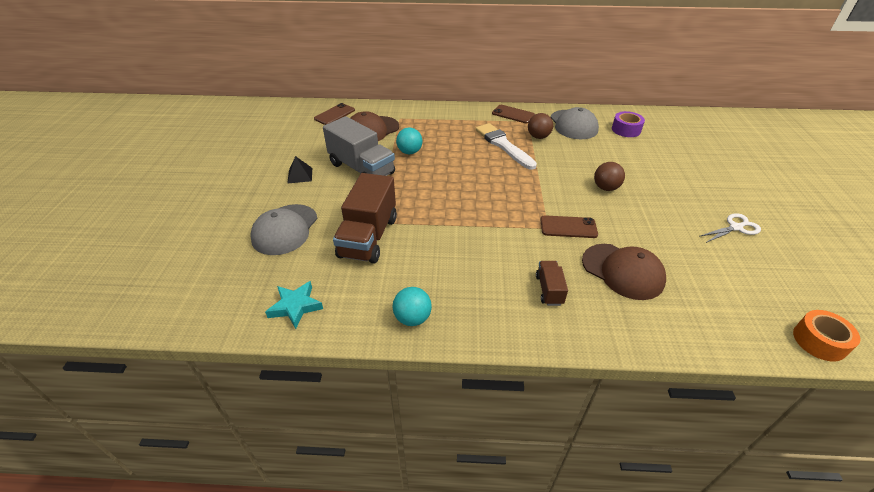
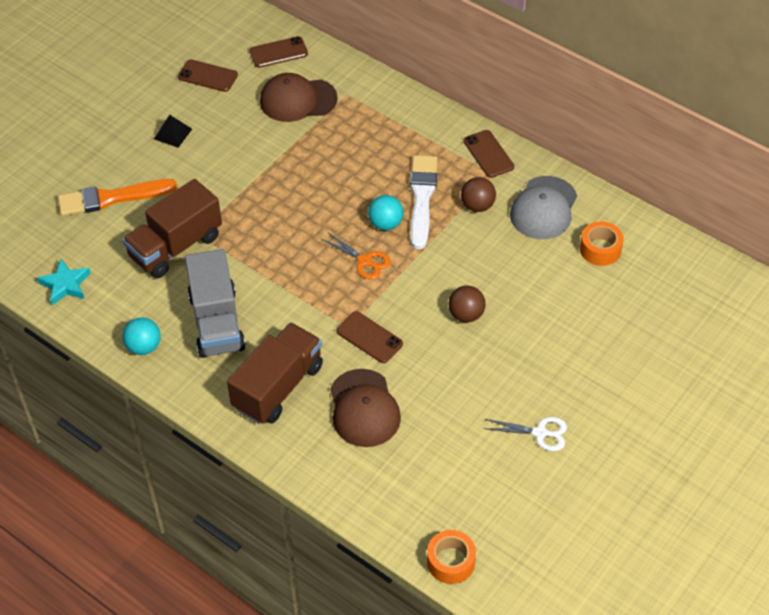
camera: 35 degrees right, 10 degrees up
(285, 229) = (112, 198): grey cap -> orange brush
(297, 139) = (207, 76): none -> brown phone
(361, 169) = (239, 155): grey truck -> grey truck (216, 322)
(409, 152) = (309, 156): turquoise ball -> turquoise ball (385, 224)
(510, 188) = (365, 261): none -> orange scissors
(549, 290) = (278, 387): brown truck -> brown truck, size x2.04
(626, 130) = (600, 249): purple tape -> orange tape

